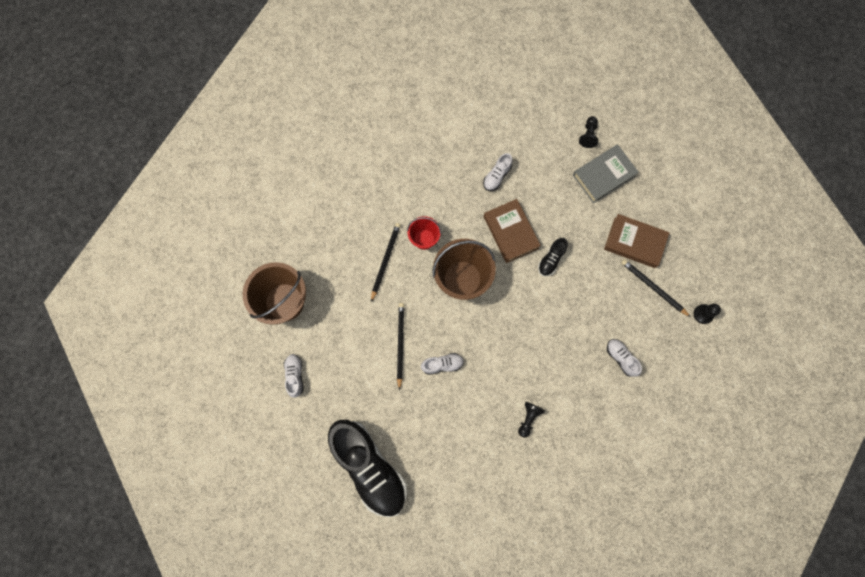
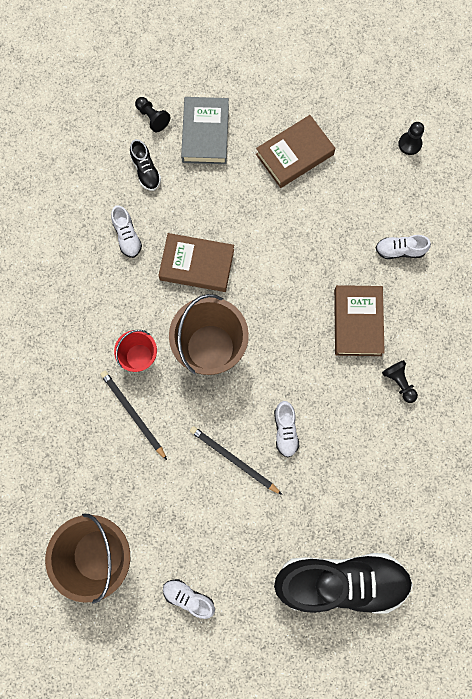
camera: 55 degrees left, 0 degrees up
(442, 364) = (285, 430): white shoe -> white shoe turned 150 degrees clockwise
(549, 363) = (357, 322): none -> brown book
(551, 259) = (254, 245): black shoe -> black shoe (146, 171)
(653, 288) = (352, 170): black pencil -> none

